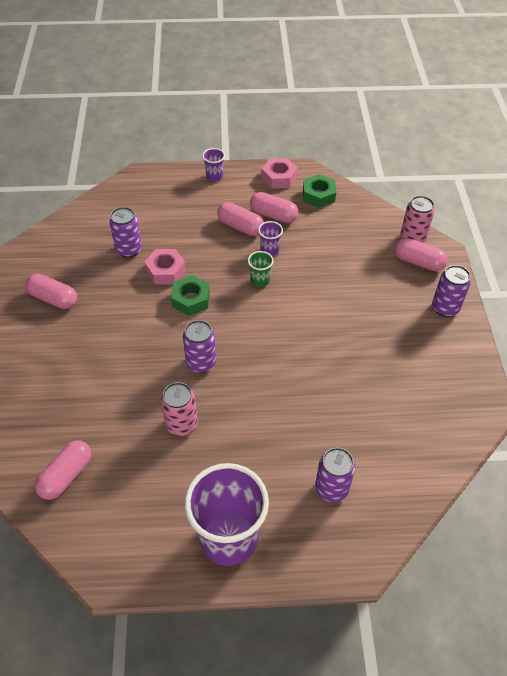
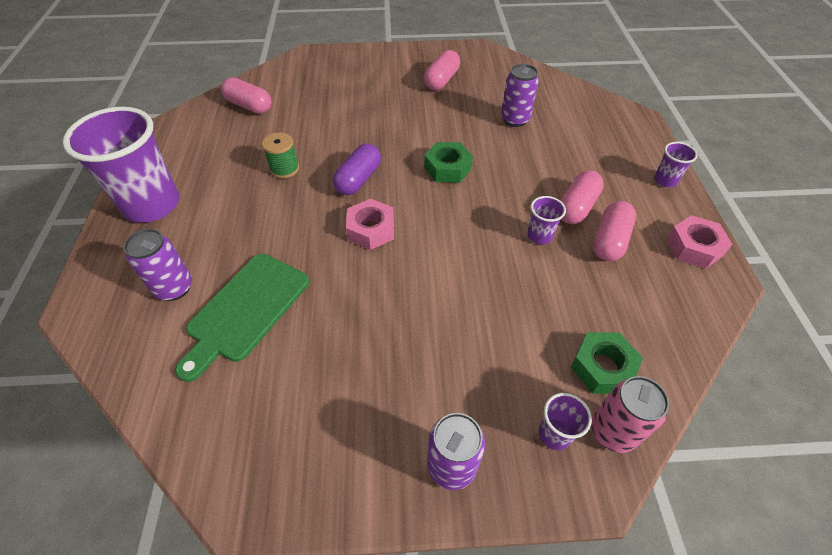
camera: 90 degrees right, 0 degrees up
(165, 271) = (488, 147): pink nut -> pink nut (371, 229)
(181, 424) = (284, 169): pink can -> green spool
(201, 363) = (358, 179): purple can -> purple capsule
(260, 281) = (483, 226): green cup -> none
(318, 195) = (674, 295): green nut -> green nut (602, 367)
(349, 429) = (246, 310): none -> green cutting board
(418, 262) = (554, 434): pink capsule -> purple cup

